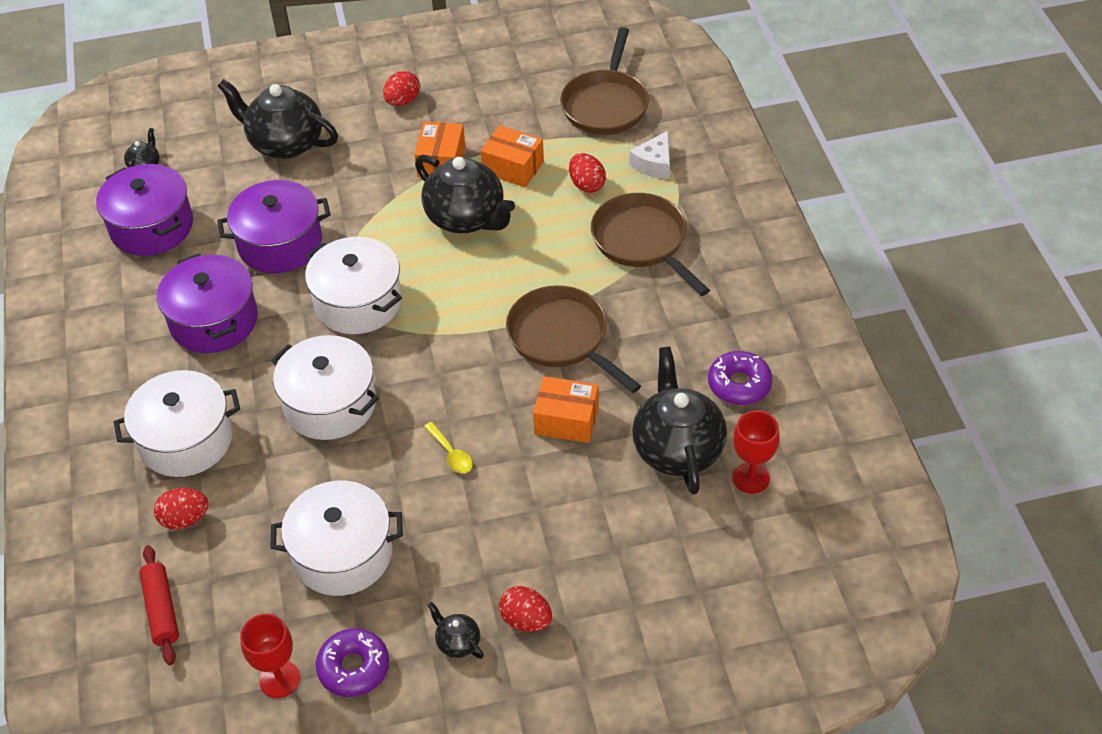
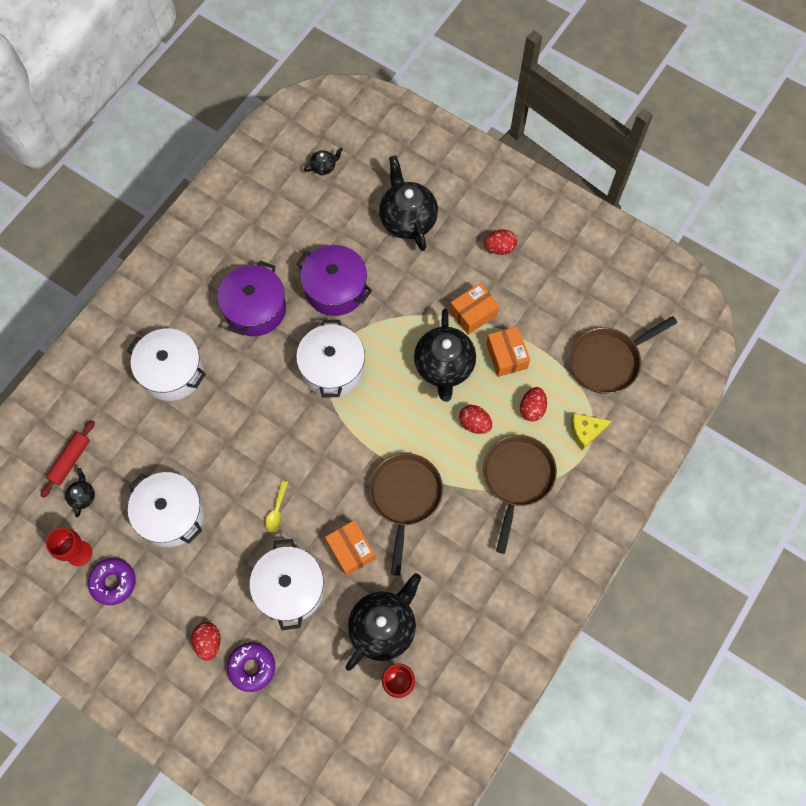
camera: 45 degrees right, 20 degrees up
(152, 227) = (287, 214): purple pot -> none
(185, 519) = (127, 419): red egg -> red egg (474, 423)
(330, 404) = (254, 419): white pot -> white pot (290, 588)
(457, 642) = (168, 619): black teapot -> black teapot (83, 496)
(654, 164) = (585, 431): white cheese -> yellow cheese
(739, 384) = (459, 623): purple donut -> purple donut (252, 667)

